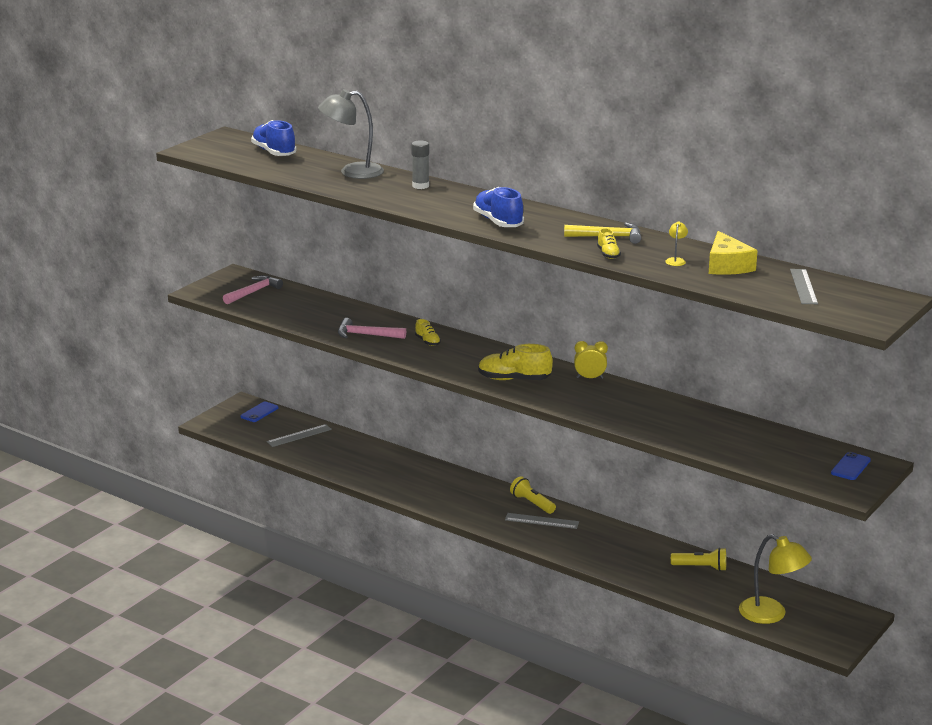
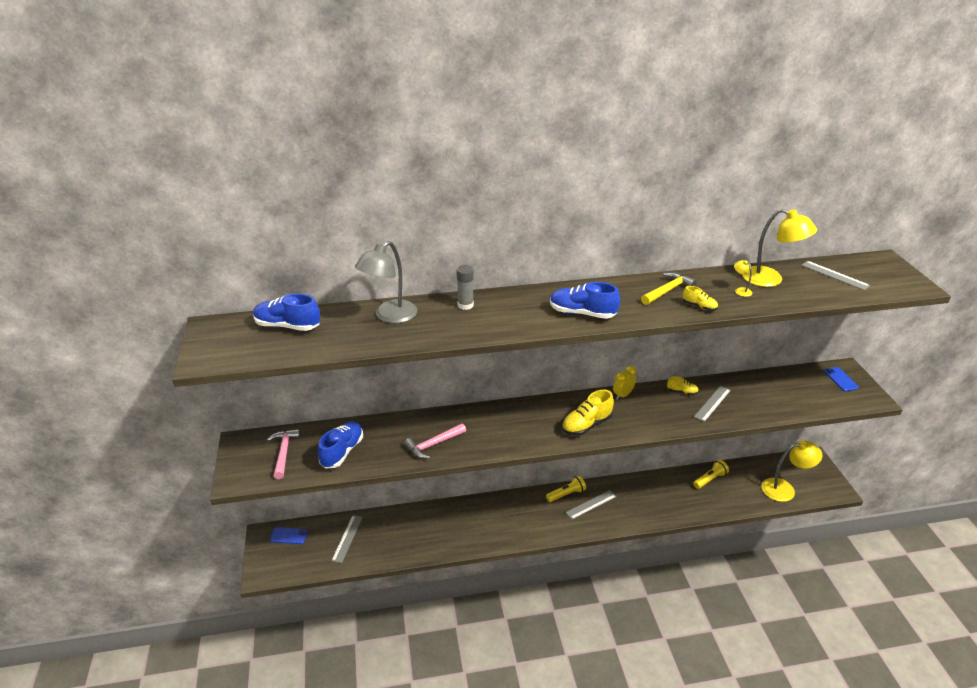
camera: 45 degrees left, 10 degrees up
(259, 412) = (289, 536): blue phone -> blue phone turned 75 degrees counterclockwise
(293, 309) = (342, 452): none -> blue shoe
(427, 341) = (483, 425): yellow shoe -> yellow shoe (682, 392)
(532, 503) = (566, 494): yellow flashlight -> yellow flashlight turned 150 degrees clockwise
(665, 419) = (712, 403): none -> grey ruler
(727, 265) = (770, 279): yellow cheese -> yellow lamp

